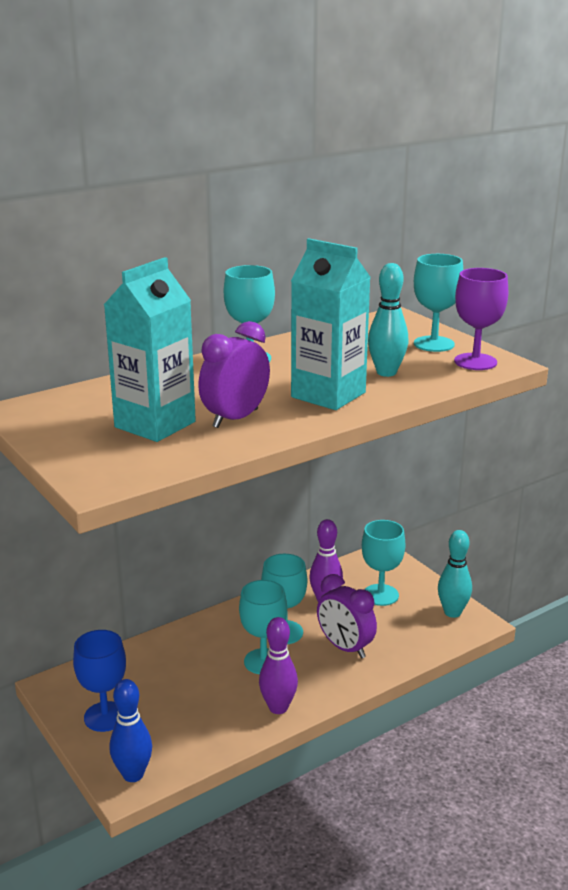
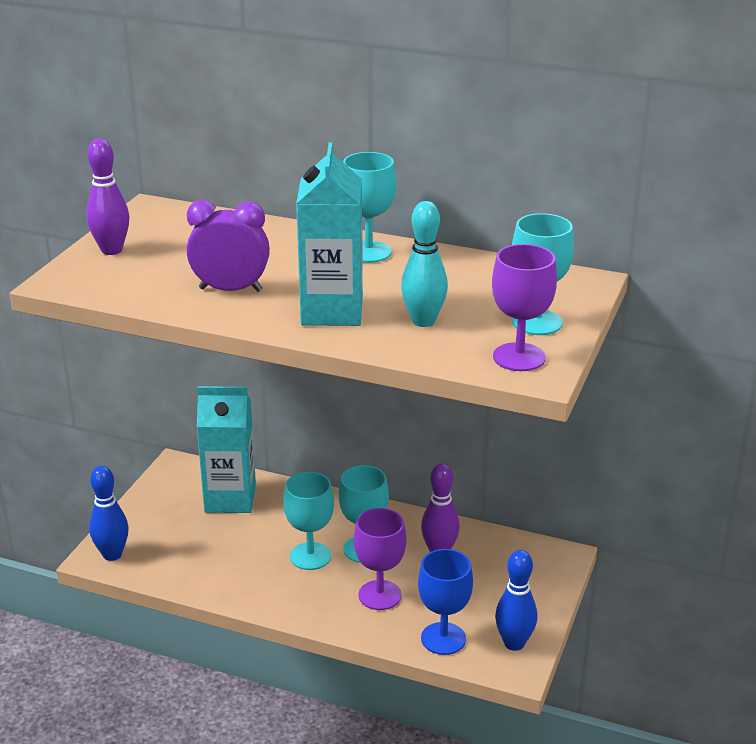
camera: 55 degrees right, 5 degrees up
(105, 716) = (164, 509): blue goblet -> blue goblet (443, 638)
(155, 424) = (181, 264): turquoise carton -> turquoise carton (230, 499)
(278, 707) = (257, 592): purple bowling pin -> purple bowling pin (111, 250)
(345, 647) = (379, 595): purple clock -> purple goblet
(380, 595) = (489, 583): turquoise goblet -> none
(452, 612) = (514, 643): turquoise bowling pin -> blue bowling pin

